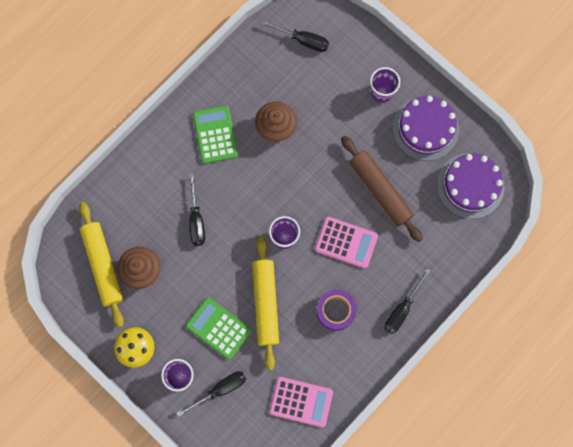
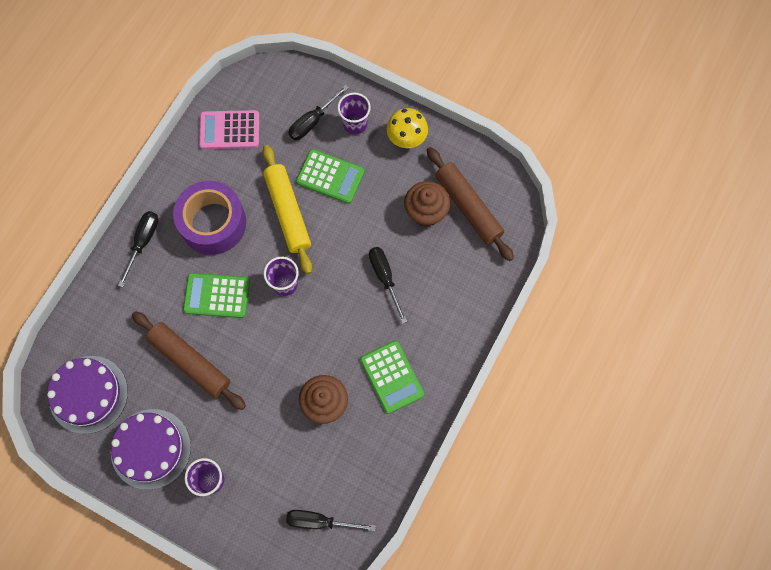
camera: 165 degrees right, 5 degrees down
(103, 265) = (468, 207): yellow rolling pin -> brown rolling pin
(335, 311) = (213, 223): purple tape -> purple tape, size x1.58
(346, 242) = (217, 295): pink calculator -> green calculator

